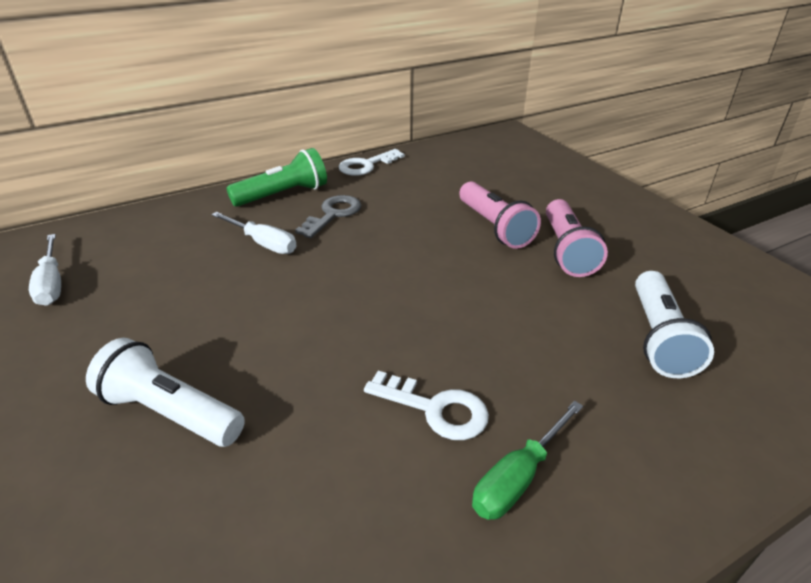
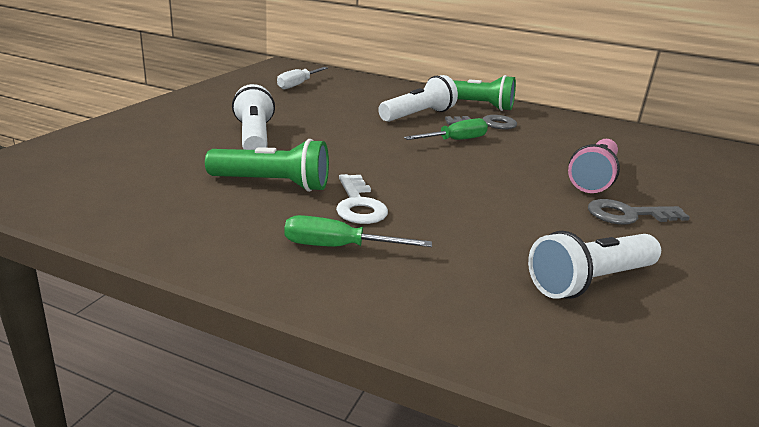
camera: 50 degrees right, 10 degrees down
(263, 243) = (418, 115): white screwdriver -> white flashlight
(326, 461) = (273, 184): none -> green flashlight
(349, 255) = (455, 140): none -> green screwdriver
(366, 165) = (565, 117): white key -> none
(567, 251) = (628, 215): pink flashlight -> grey key

